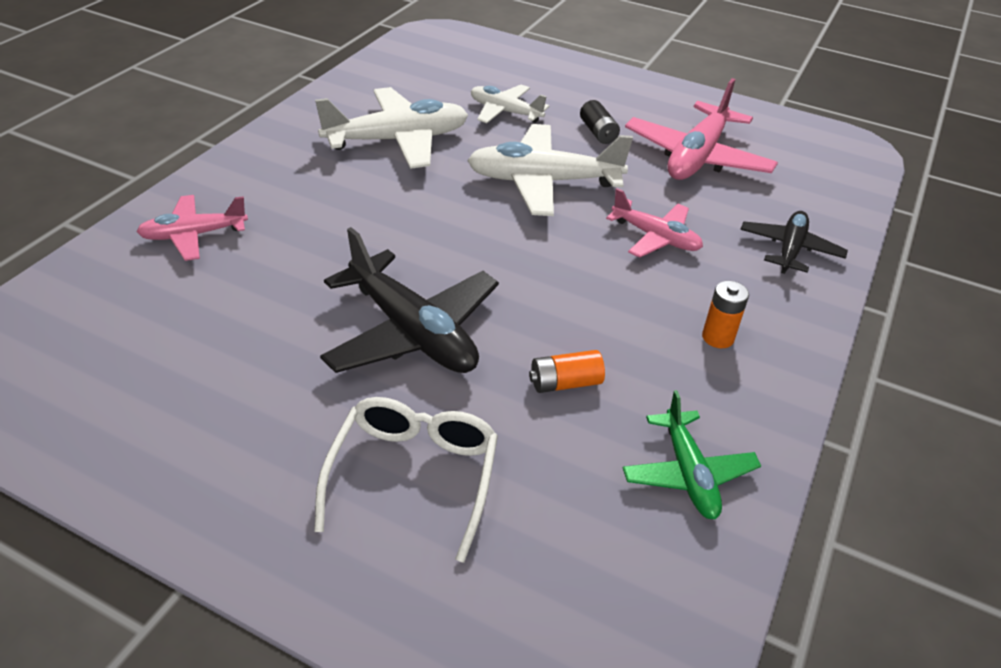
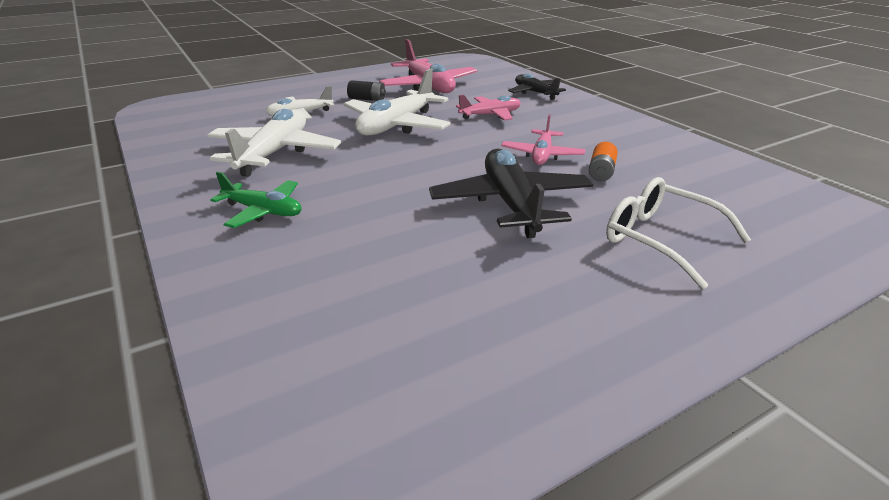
camera: 55 degrees left, 10 degrees down
(194, 235) = (274, 267): pink plane -> pink plane (542, 155)
(412, 332) = (511, 204): black plane -> black plane turned 90 degrees counterclockwise
(688, 473) = (695, 163): green plane -> green plane (263, 211)
(717, 337) = (592, 126): orange battery -> none

